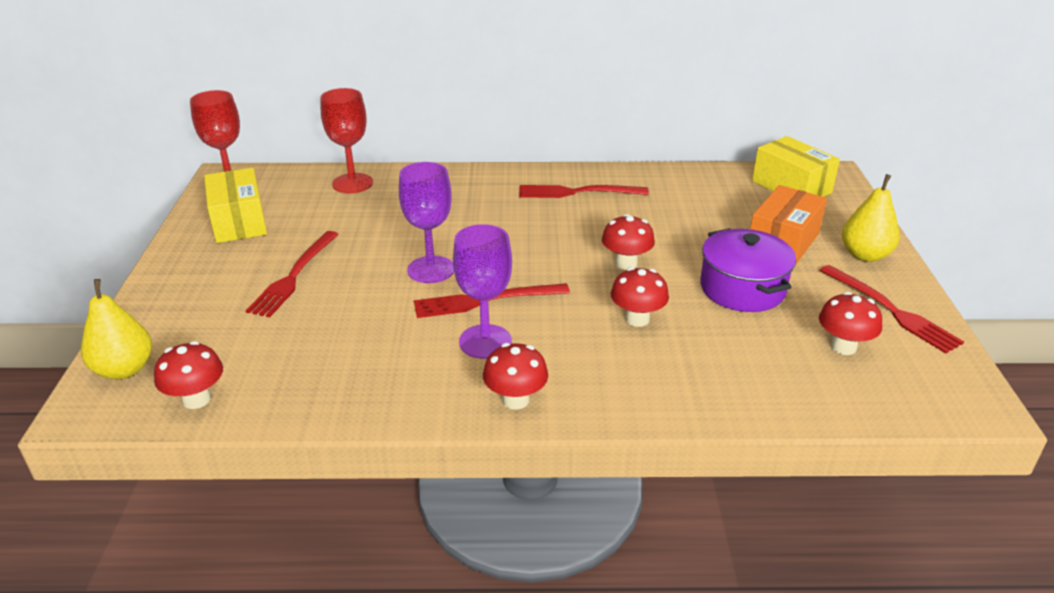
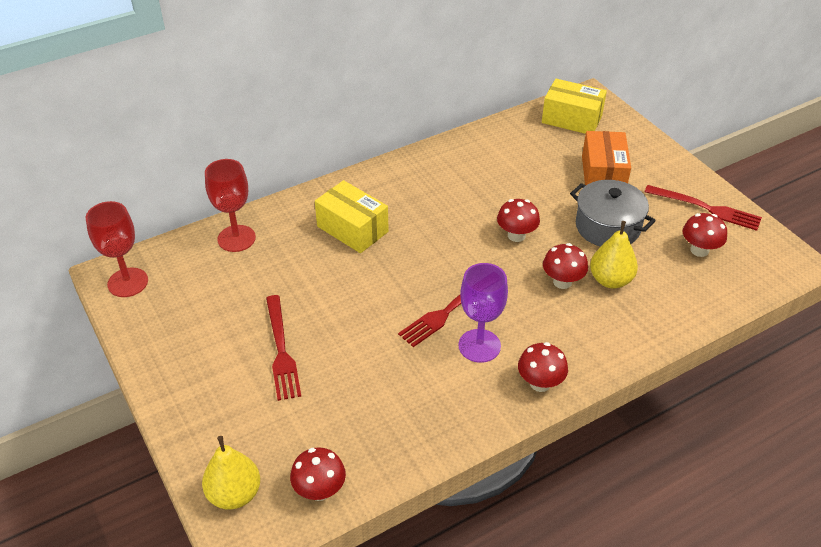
camera: 30 degrees left, 10 degrees up
(239, 222) = (177, 317): yellow box -> yellow box (352, 229)
(431, 269) = (383, 299): purple goblet -> none
(577, 192) = (426, 180): red fork -> none
(742, 288) = (607, 227): purple pot -> grey pot
(865, 255) = (660, 166): yellow pear -> yellow pear (610, 280)

